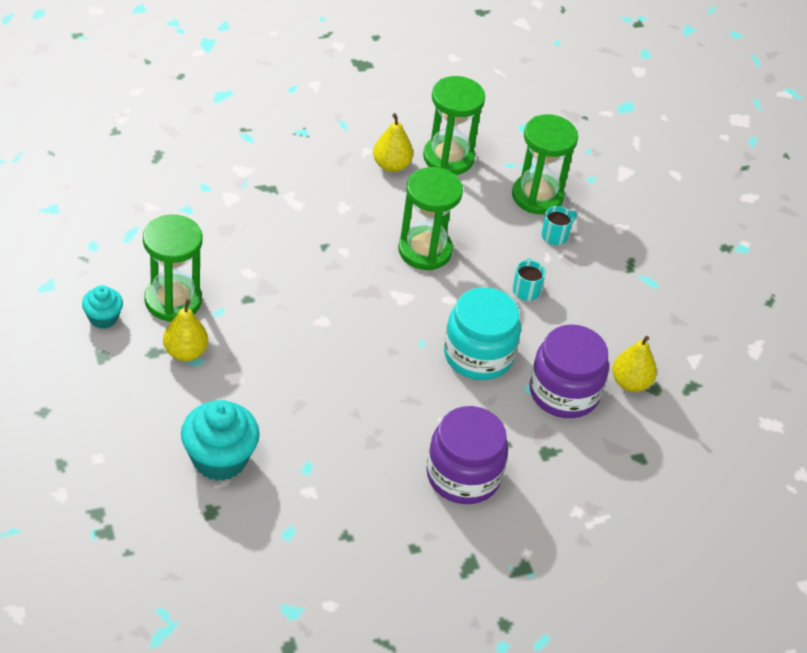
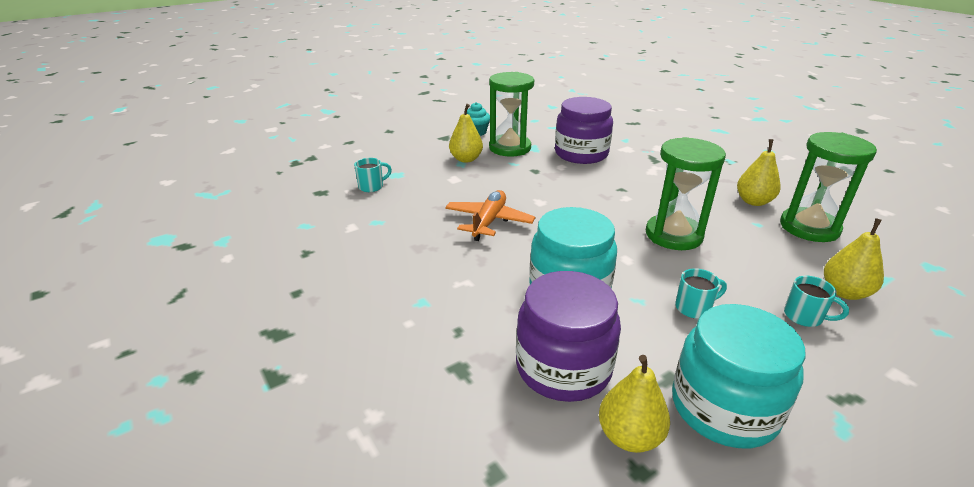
camera: 80 degrees right, 15 degrees down
(219, 459) = (372, 186): turquoise cupcake -> turquoise mug
(346, 374) = (489, 222): none -> orange plane
(463, 476) = (398, 308): purple jar -> purple jar (581, 154)
(537, 196) = (844, 292): green hourglass -> yellow pear
(621, 326) = (723, 408): none -> turquoise jar

